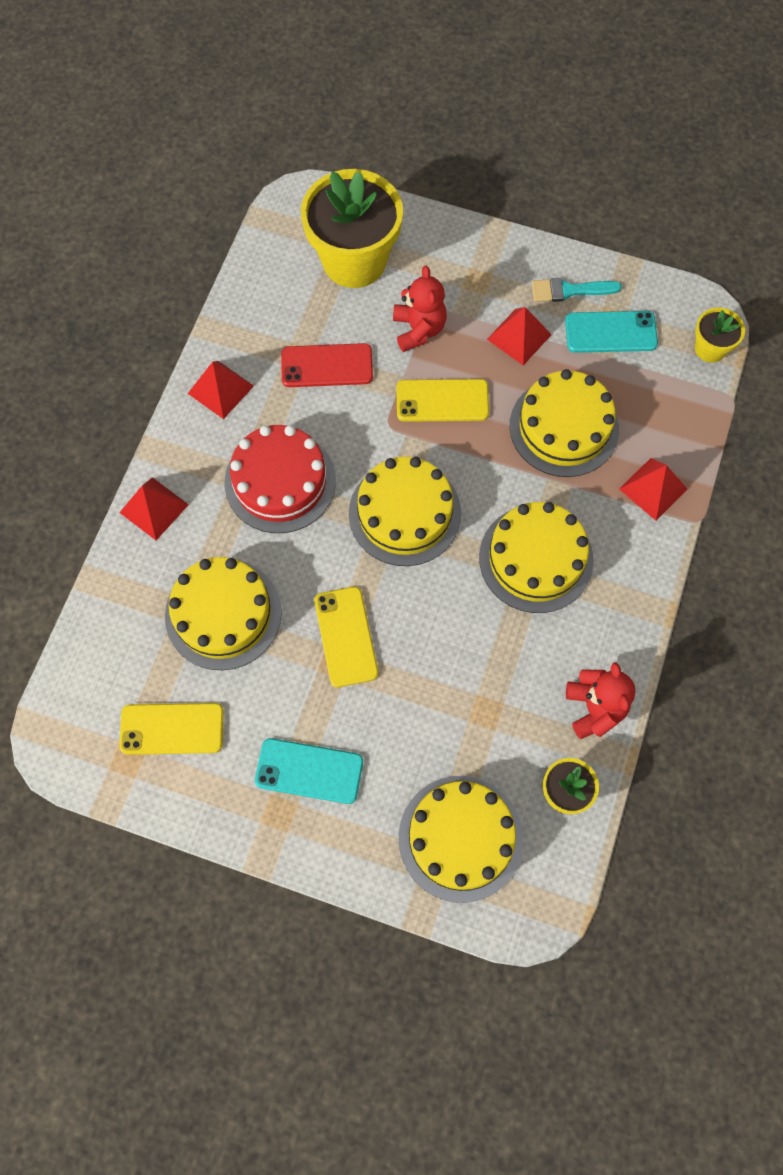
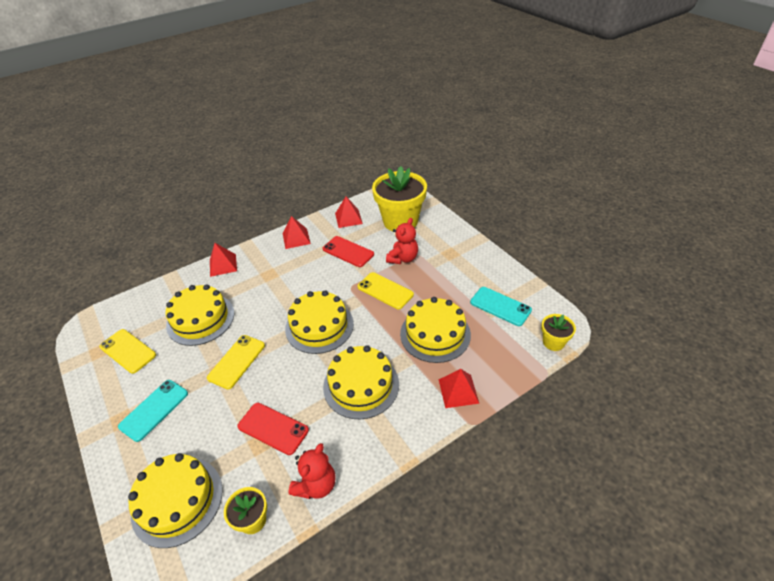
camera: 40 degrees right, 25 degrees down
(280, 481) = (281, 283): red cake -> none
(309, 771) = (154, 410): turquoise phone -> turquoise phone turned 75 degrees clockwise
(483, 684) = (273, 428): none -> red phone
(519, 337) = (449, 284): red pyramid -> red pyramid (348, 218)
(569, 290) = (493, 278): turquoise brush -> none

